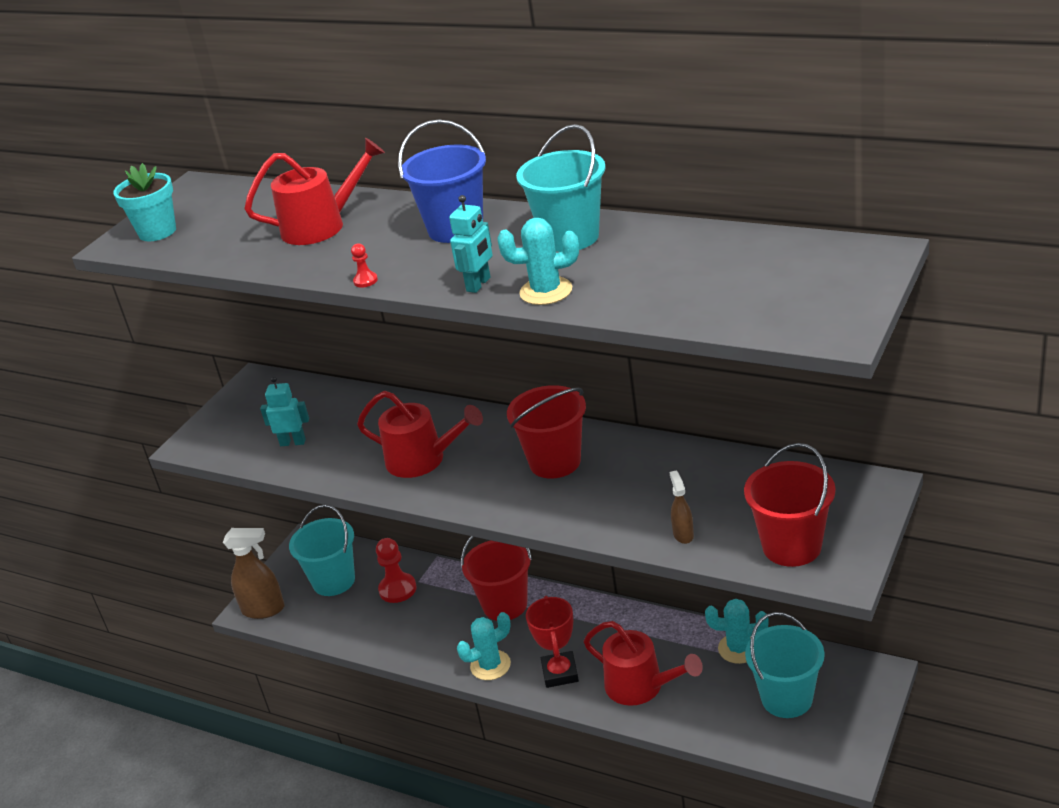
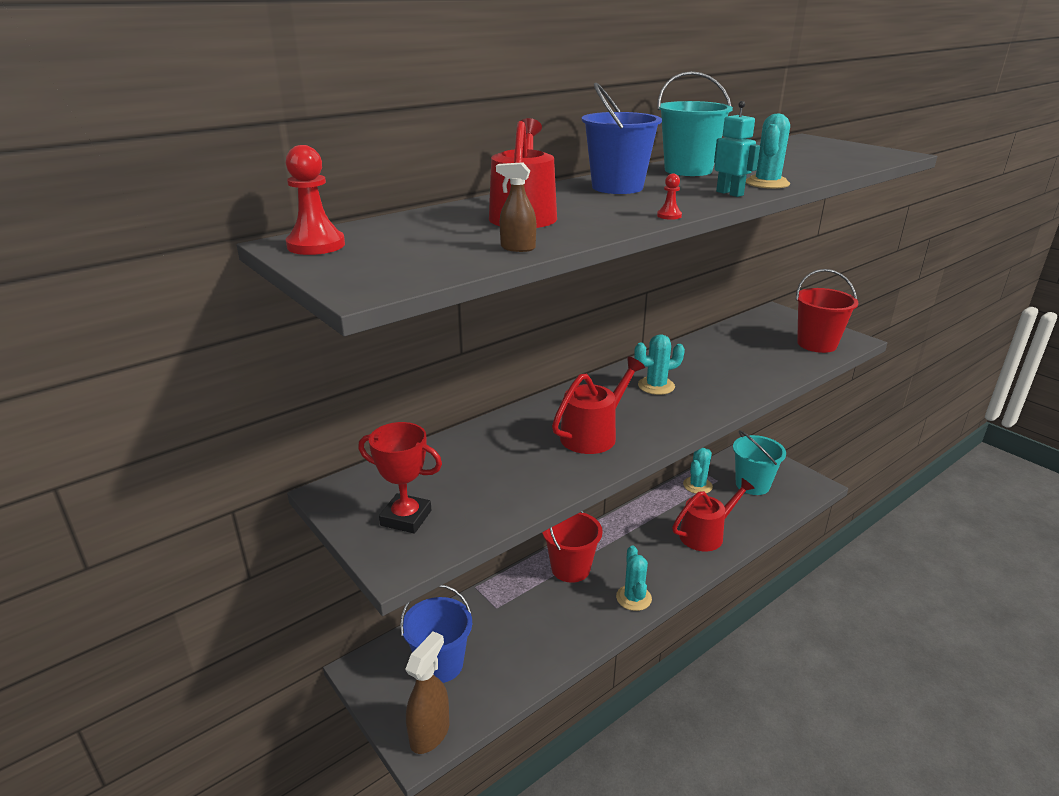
camera: 70 degrees left, 5 degrees down
(157, 232) = (379, 268): turquoise flower pot -> none
(293, 442) = (483, 493): turquoise robot -> none
(334, 581) = (440, 664): turquoise bucket -> blue bucket
(397, 589) = (494, 624): red pawn -> red pawn (316, 245)
(555, 462) = (656, 386): red bucket -> turquoise cactus
(560, 673) = (667, 565): red trophy -> red trophy (406, 518)
(683, 534) = (781, 368): brown spray bottle -> brown spray bottle (517, 248)

